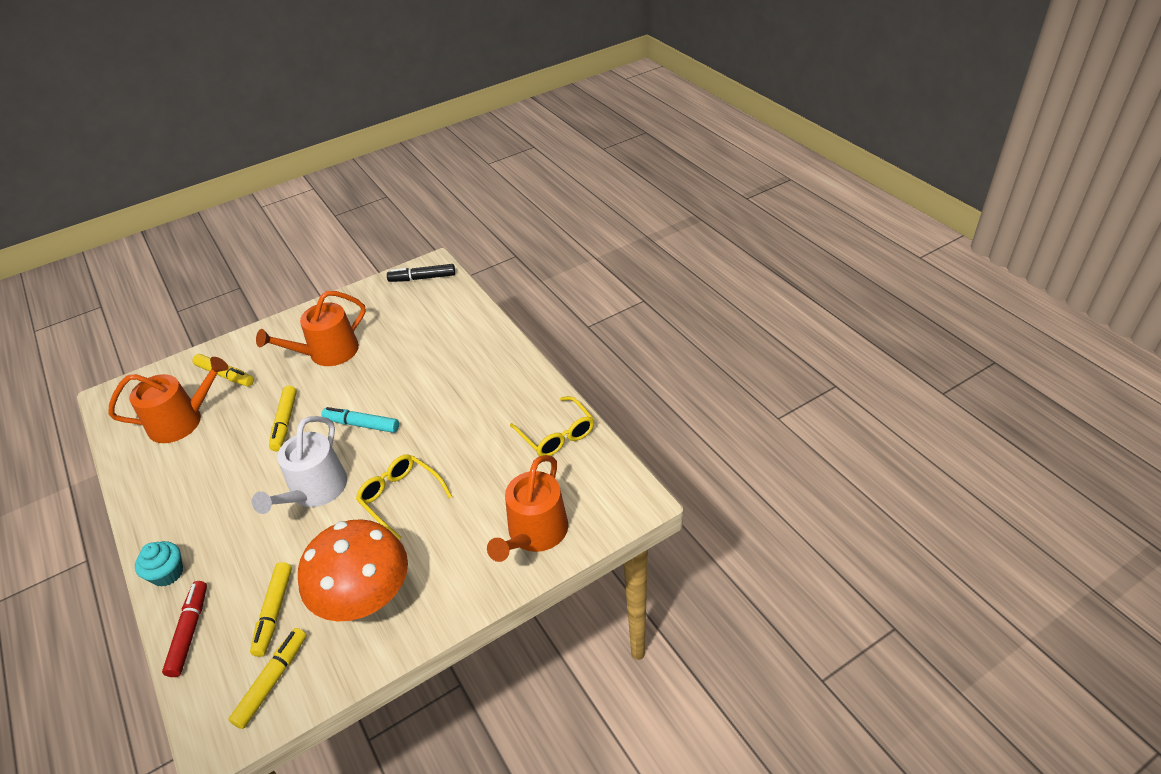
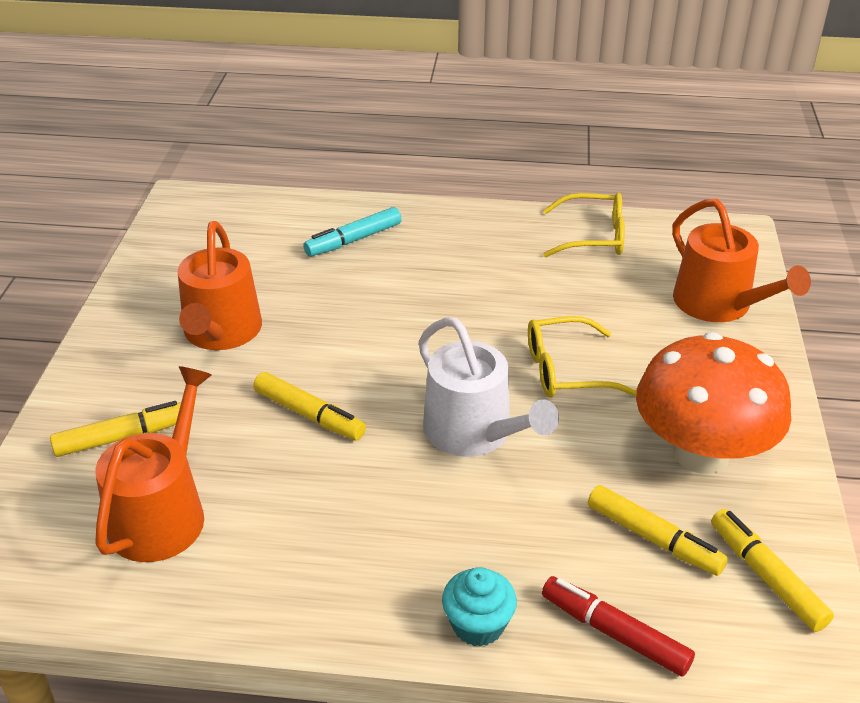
camera: 55 degrees left, 5 degrees down
(362, 425) = (402, 354): turquoise marker -> turquoise marker (354, 240)
(423, 278) = (194, 213): black marker -> none

